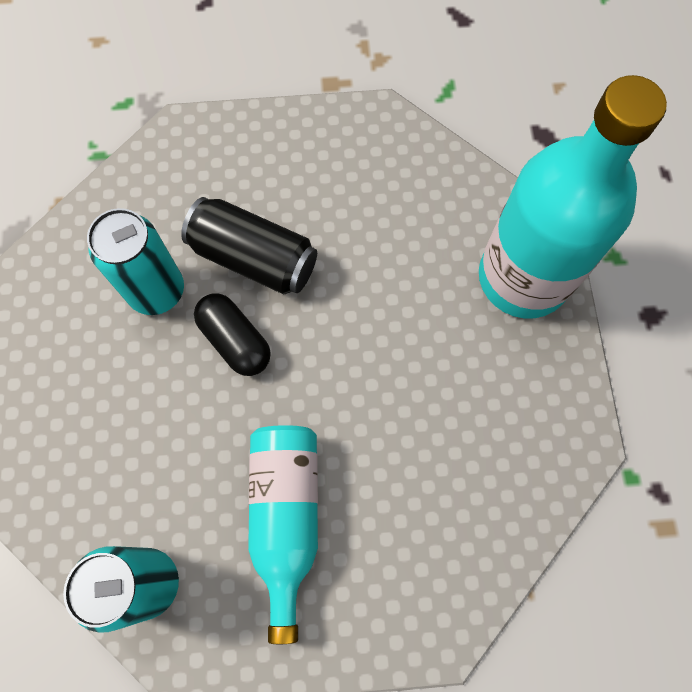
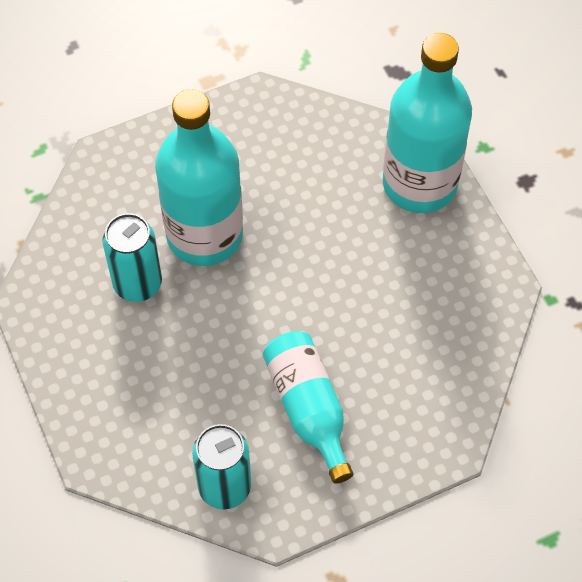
camera: 20 degrees left, 10 degrees down
(235, 341) = (216, 300): black capsule -> none
(254, 258) = (204, 235): black can -> turquoise bottle

